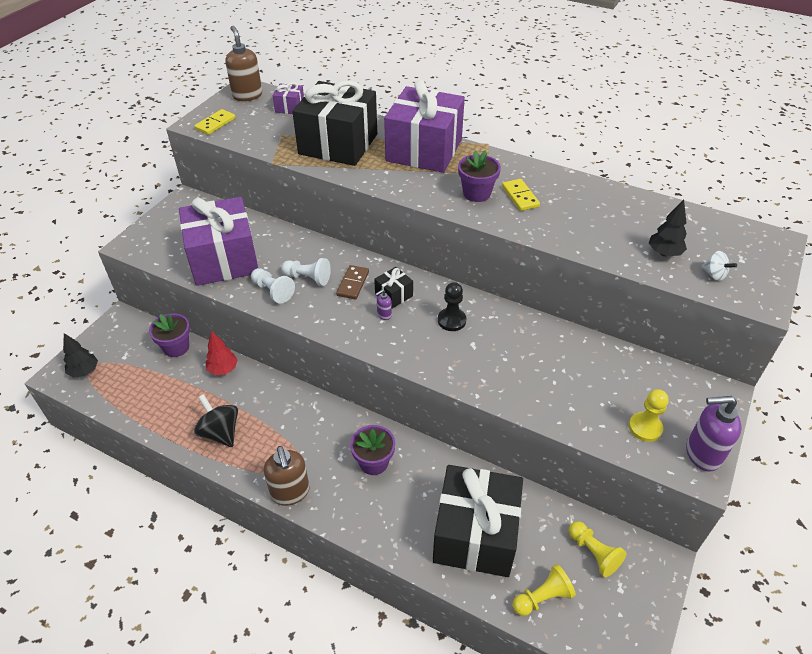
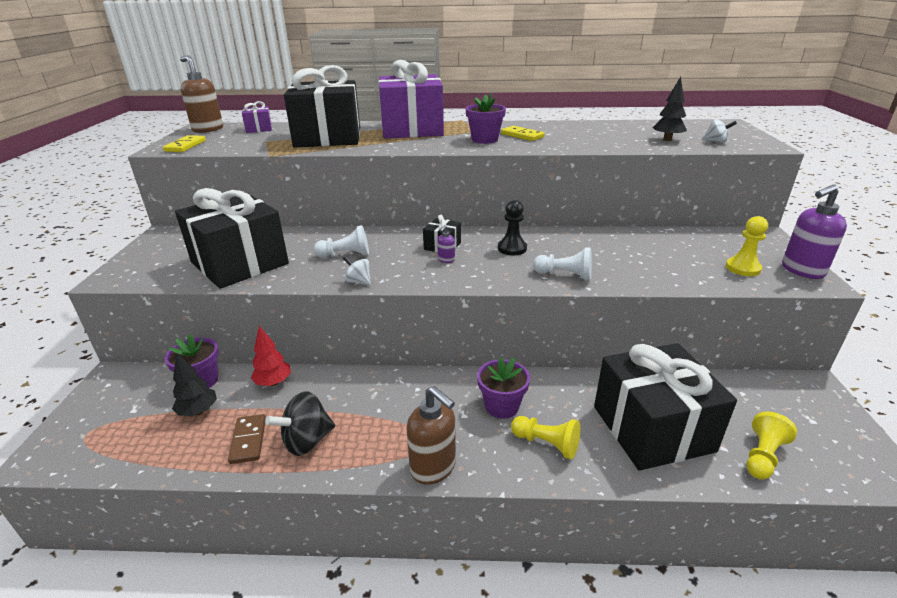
camera: 25 degrees left, 15 degrees down
(84, 371) = (79, 442): black tree -> black tree (198, 411)
(220, 432) = (307, 441): black spinning top -> black spinning top turned 60 degrees counterclockwise
(224, 259) = (239, 263): purple gift -> black gift
(273, 291) = (315, 272): white pawn -> white pawn (565, 275)
(298, 316) = (358, 282): none -> white spinning top
(353, 284) = (395, 248): brown domino -> brown domino (248, 440)
(593, 553) = (762, 402): yellow pawn -> yellow pawn (546, 443)

